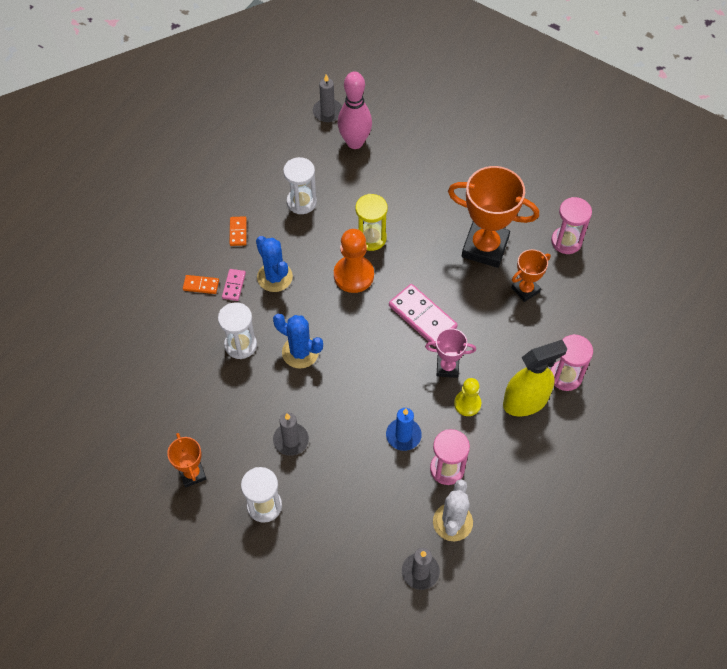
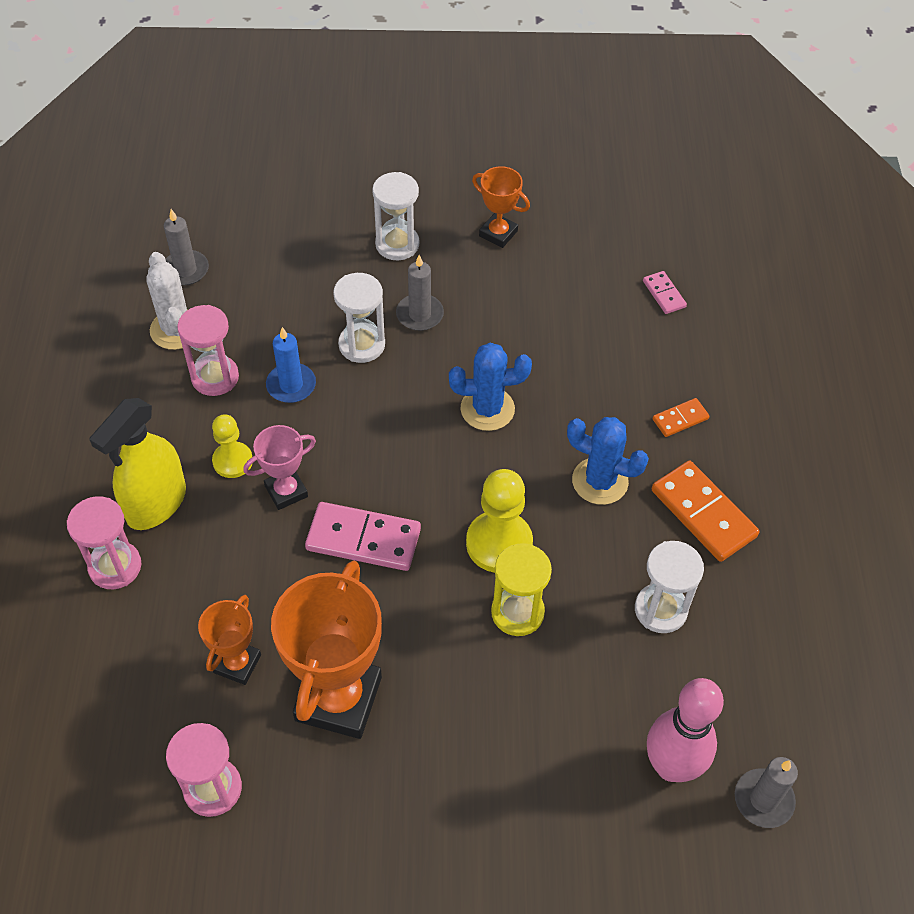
camera: 145 degrees right, 5 degrees down
(234, 285) = (640, 441): pink domino -> pink domino (664, 294)
(238, 232) = (703, 513): orange domino -> orange domino, size x1.92
(240, 345) = (566, 379): white hourglass -> white hourglass (362, 345)
(353, 275) = (499, 543): orange pawn -> yellow pawn
(485, 247) = (338, 699): orange trophy -> orange trophy turned 60 degrees counterclockwise

